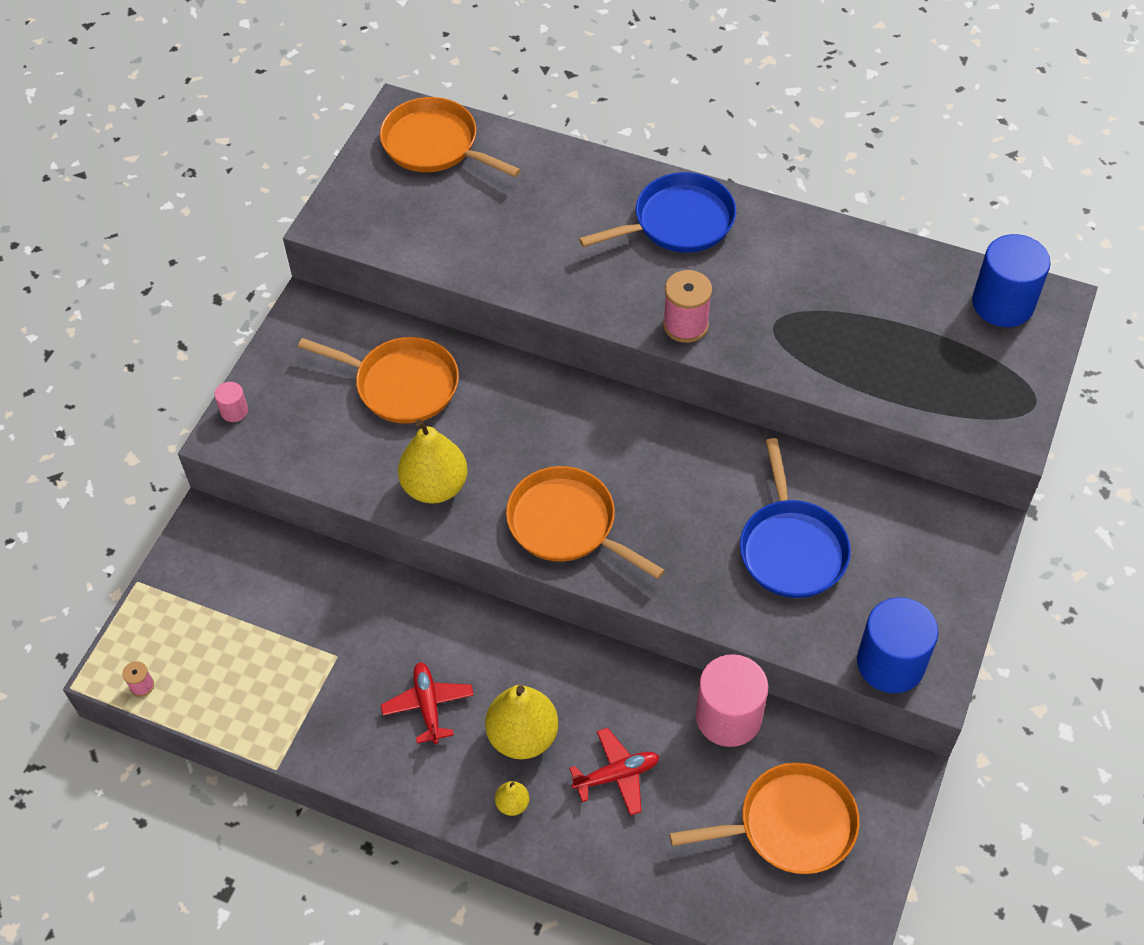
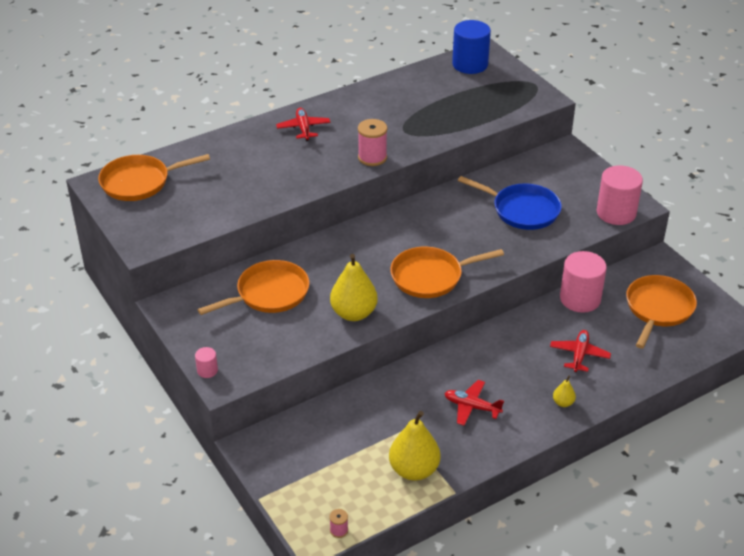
camera: 55 degrees left, 15 degrees down
(522, 736) = (525, 378): yellow pear -> yellow pear (414, 470)
(678, 222) = (303, 128): blue pan -> red plane
(890, 663) = (616, 213): blue cylinder -> pink cylinder

